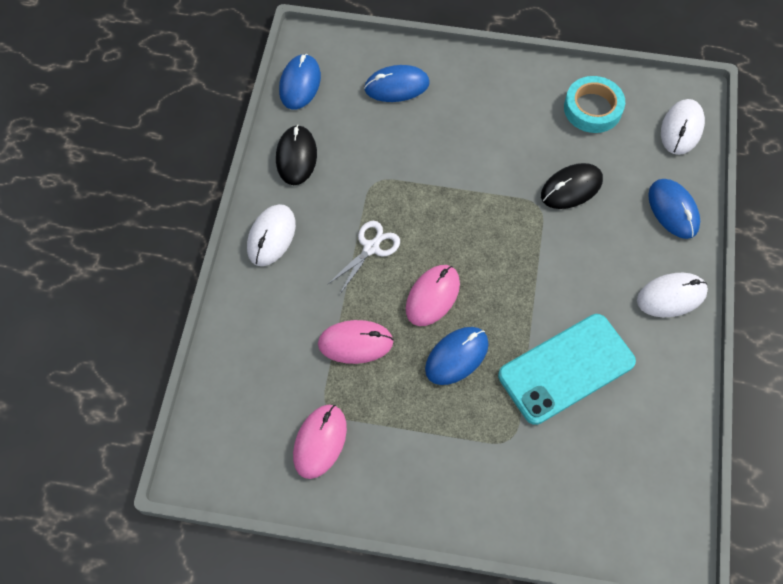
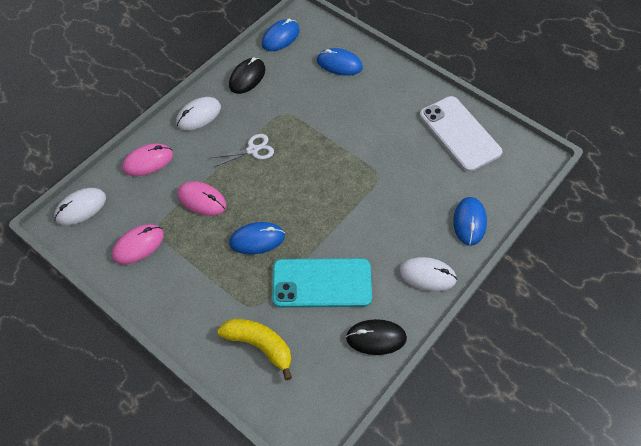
camera: 30 degrees right, 5 degrees down
(432, 296) = (269, 196): pink mouse -> pink mouse (148, 161)
(550, 480) = (259, 345): none -> yellow banana
(571, 188) = (408, 175): black mouse -> black mouse (376, 338)
(592, 109) = (459, 133): turquoise tape -> white phone
(681, 128) = (514, 174): white mouse -> white mouse (81, 208)

